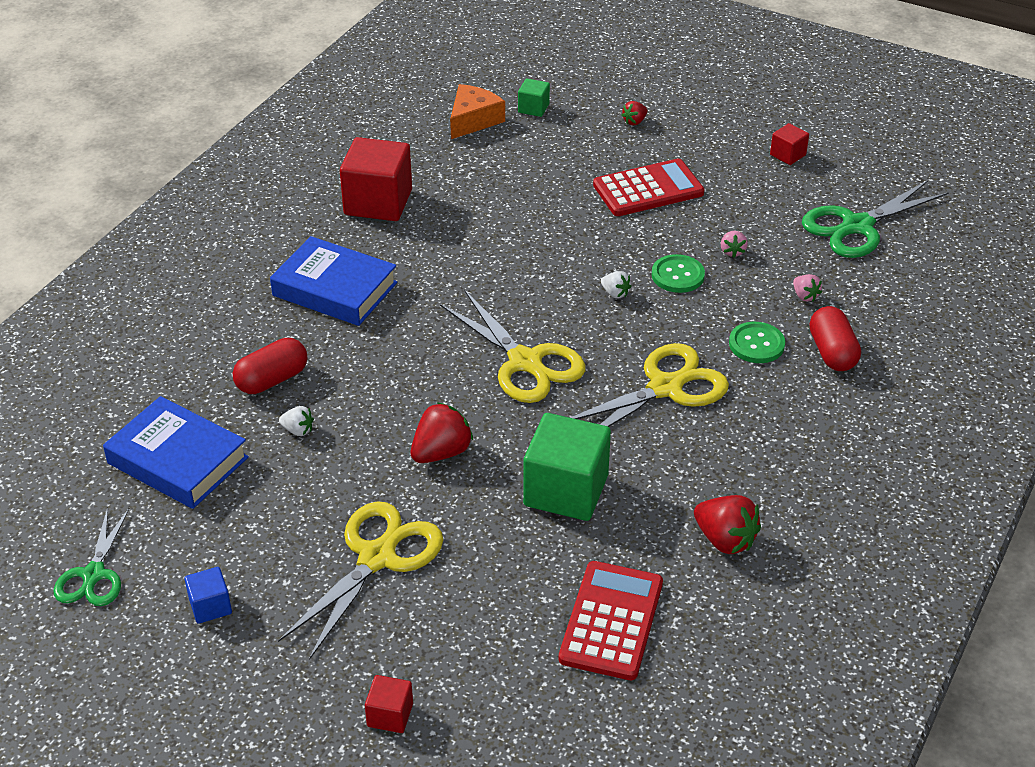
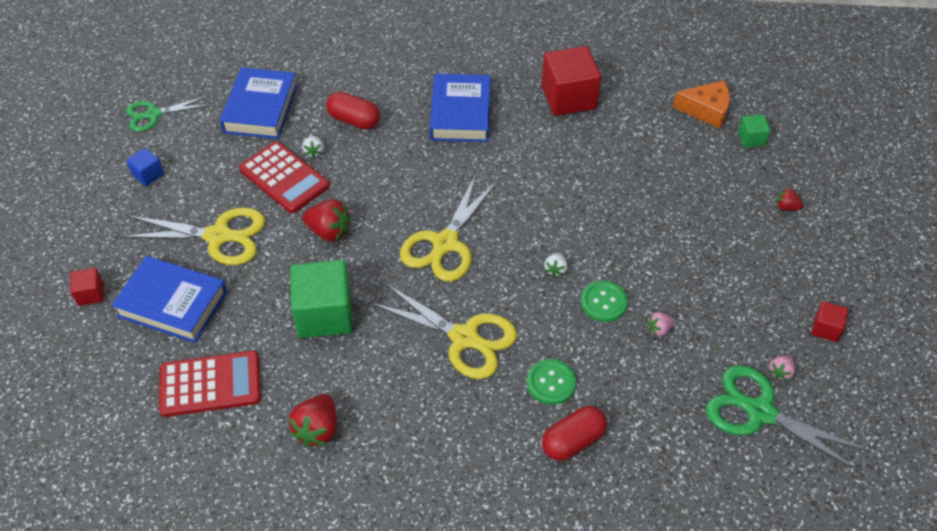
camera: 65 degrees right, 10 degrees up
(462, 630) = (172, 304): none -> blue book
(648, 189) = (701, 246): red calculator -> red calculator (284, 178)
(805, 296) = (635, 399): pink strawberry -> pink strawberry (780, 372)

